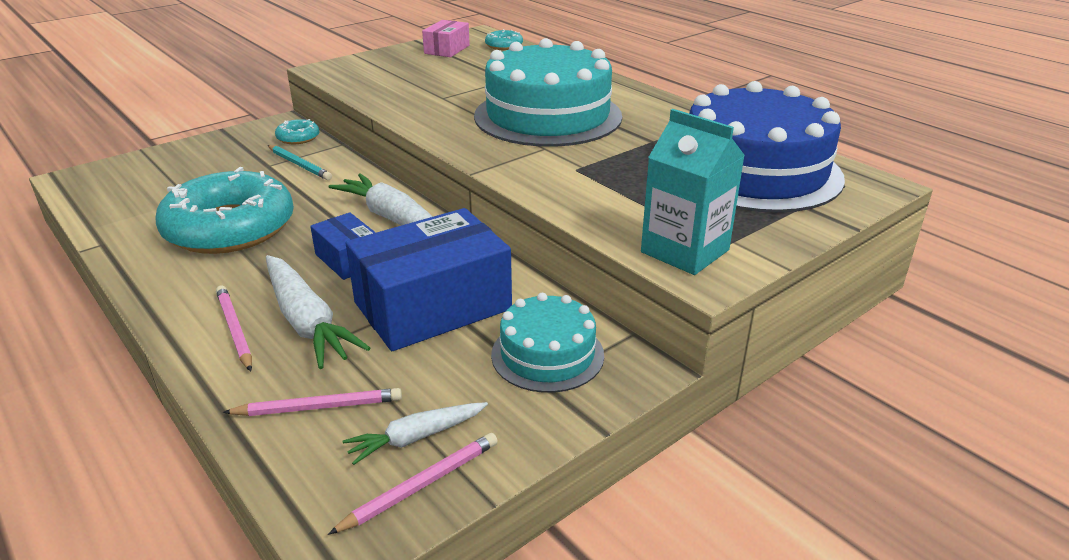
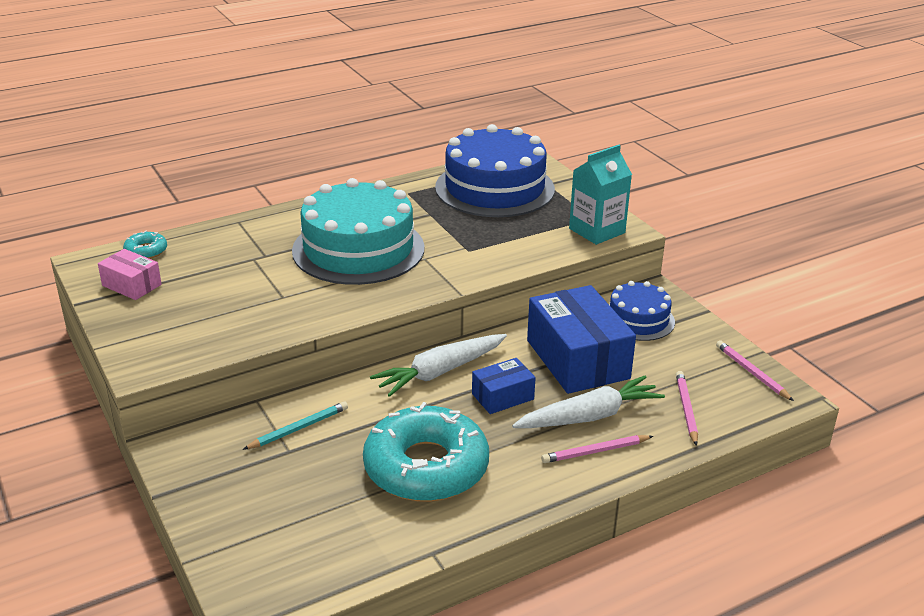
camera: 80 degrees left, 0 degrees up
(298, 138) = (222, 431): turquoise donut -> none
(416, 438) = (714, 373): white carrot -> none
(547, 354) = (638, 320): turquoise cake -> blue cake

